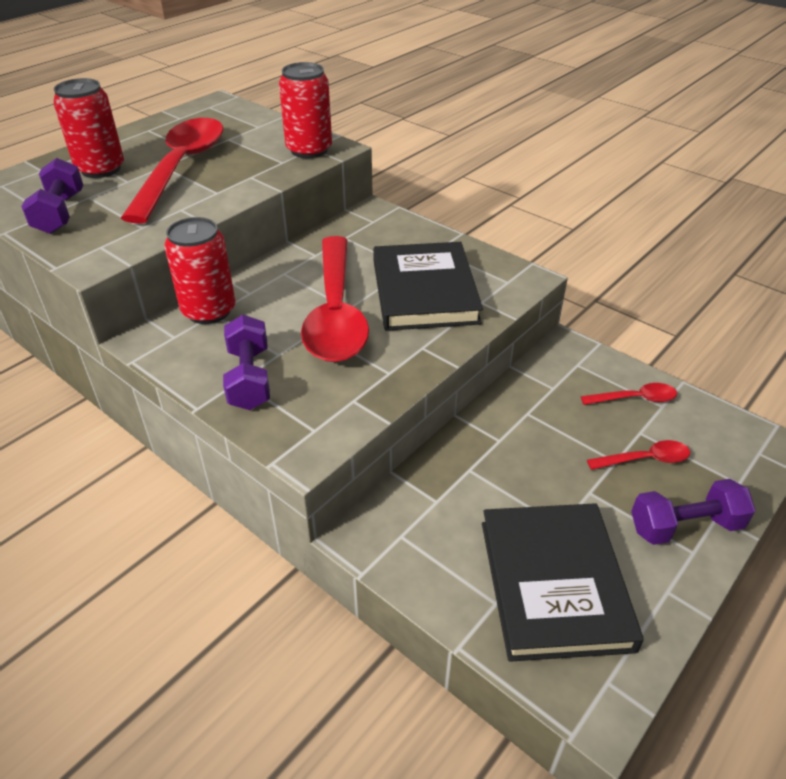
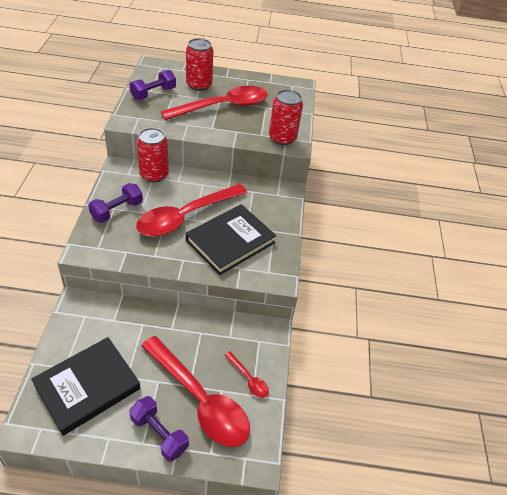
camera: 50 degrees right, 5 degrees up
(644, 459) = (199, 399): red spoon -> red spoon, size x2.35

